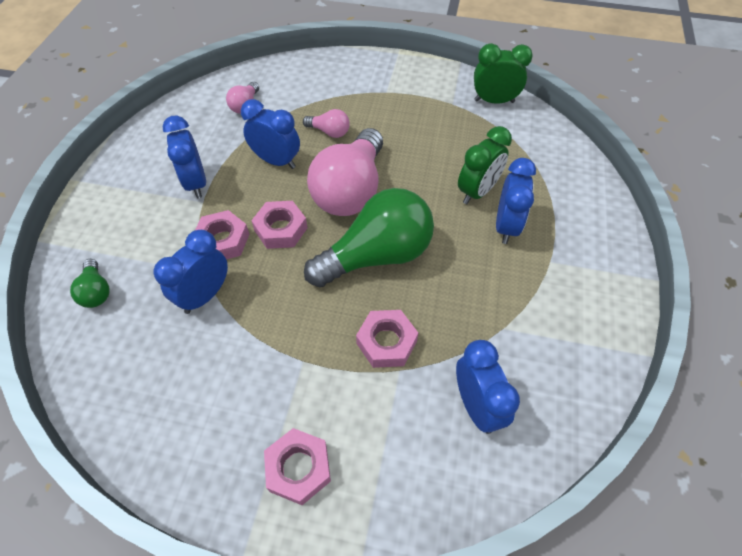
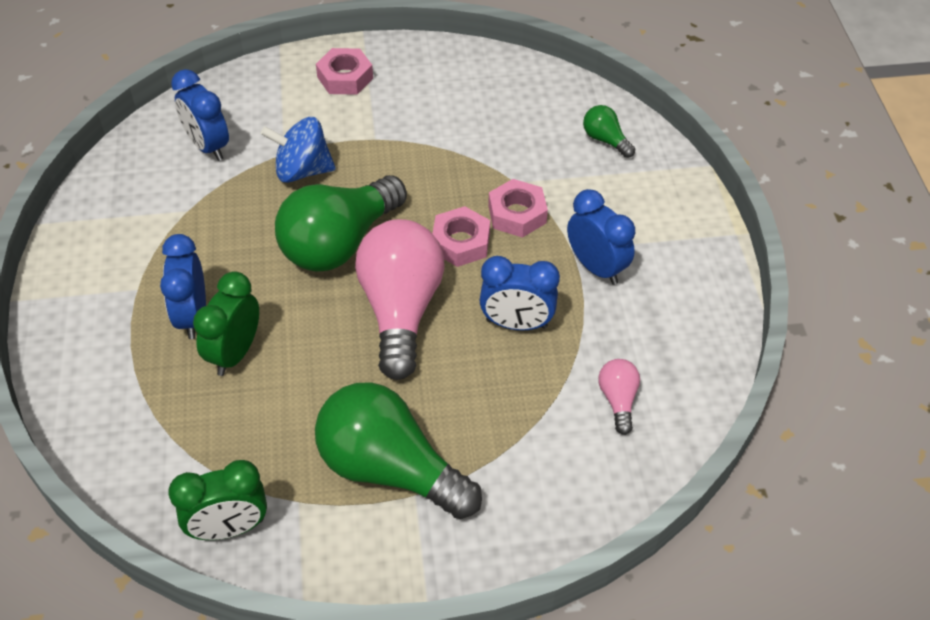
camera: 160 degrees right, 5 degrees down
(205, 295) = (499, 163): blue clock -> none
(329, 132) = (469, 389): pink light bulb -> none
(386, 342) = (302, 170): pink nut -> blue spinning top
(395, 105) = (390, 469): none -> green light bulb

